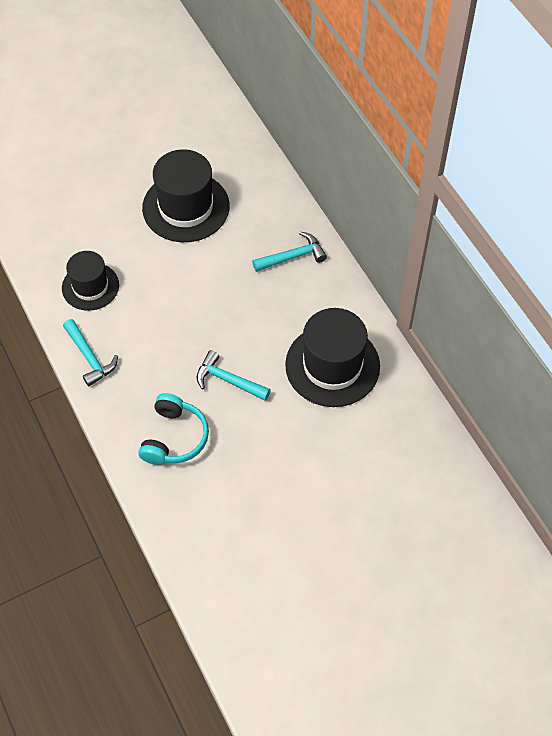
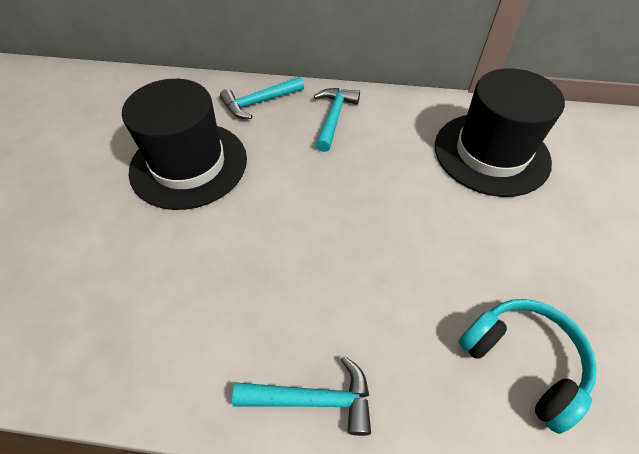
camera: 55 degrees left, 5 degrees down
(90, 286) = (197, 325): black hat -> none
(228, 380) = (459, 250): turquoise hammer -> turquoise hammer (259, 102)

